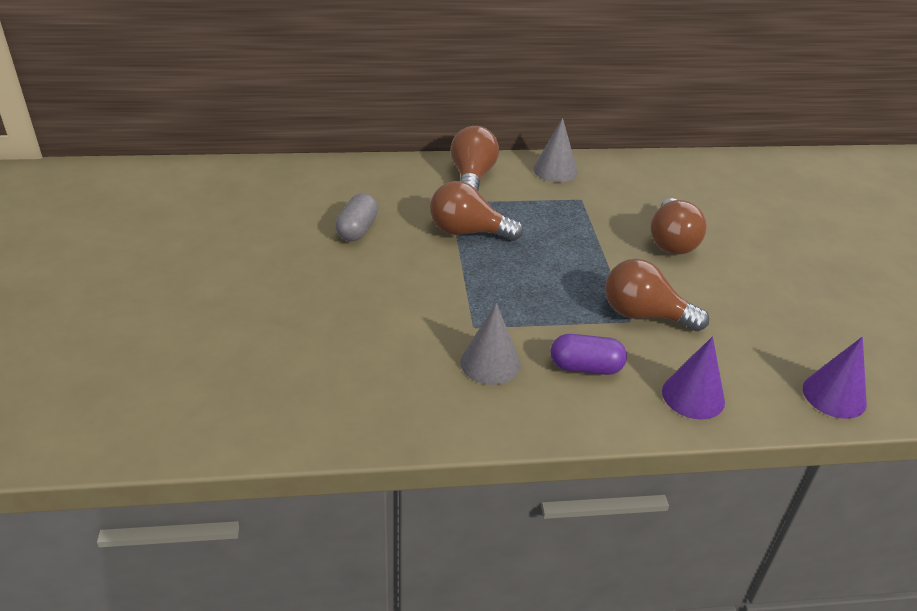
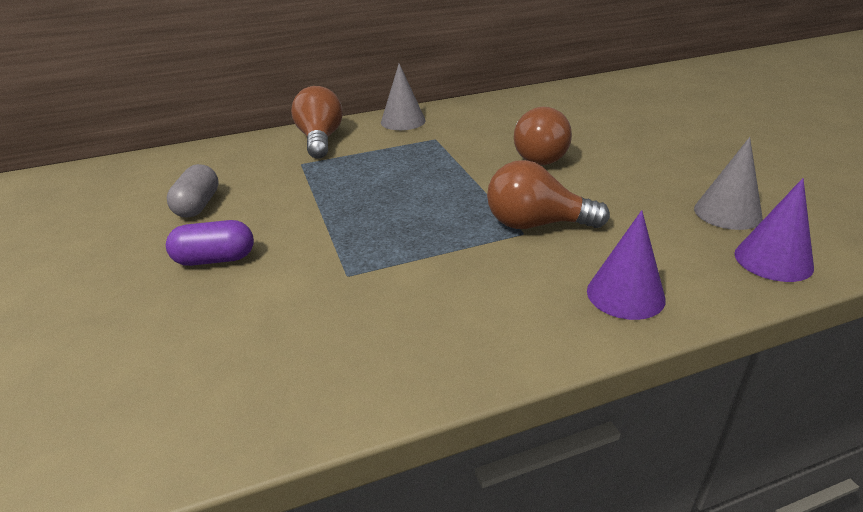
camera: 10 degrees left, 5 degrees down
(468, 232) = (324, 185): brown light bulb -> none
(490, 363) = (375, 311): grey cone -> grey cone (727, 213)
(585, 367) = (491, 291): purple capsule -> purple capsule (215, 259)

